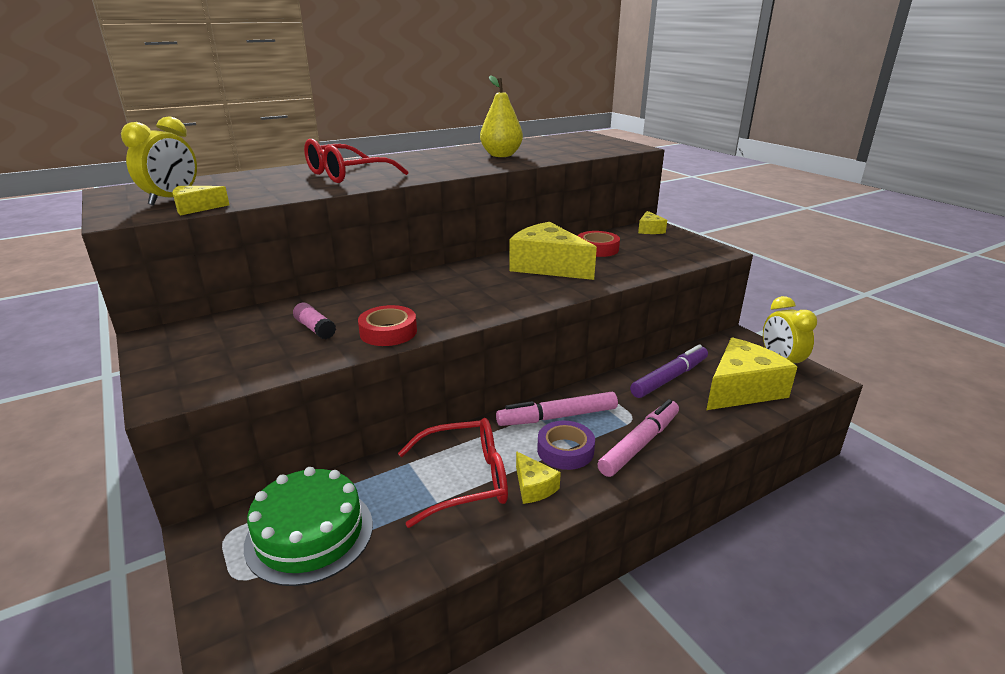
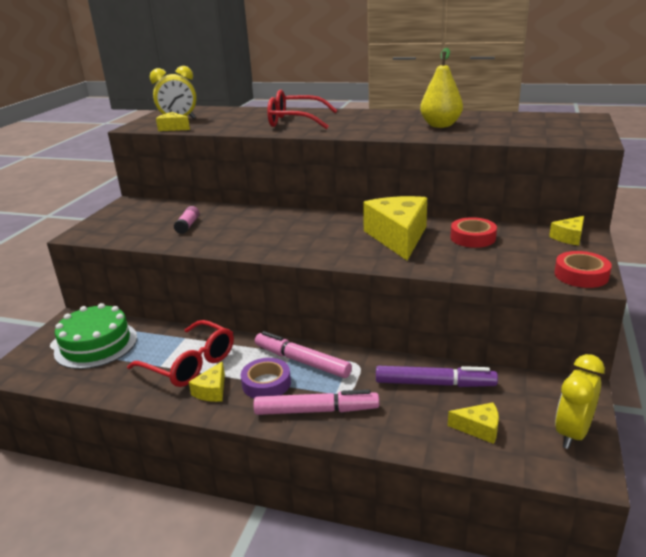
camera: 50 degrees right, 0 degrees up
(388, 332) = (212, 242): red tape -> red tape (581, 275)
(741, 389) = (479, 428): yellow cheese -> yellow cheese, size x0.47

